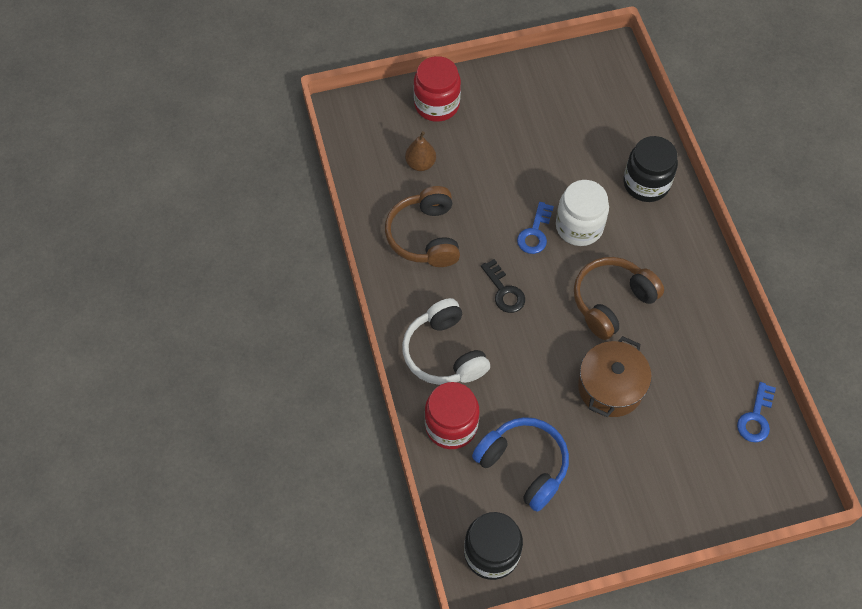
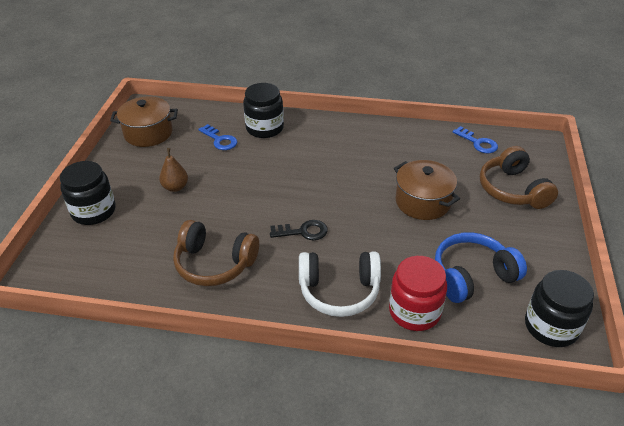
camera: 65 degrees left, 20 degrees down
(420, 164) = (141, 241): brown pear -> brown pear (175, 187)
(437, 104) = (93, 211): red jar -> black jar
(535, 233) = (262, 196): blue key -> blue key (220, 140)
(571, 81) = (148, 133): none -> brown pot
(579, 226) = (275, 171): white jar -> none
(612, 302) = (350, 176): brown headphones -> brown headphones (513, 190)

